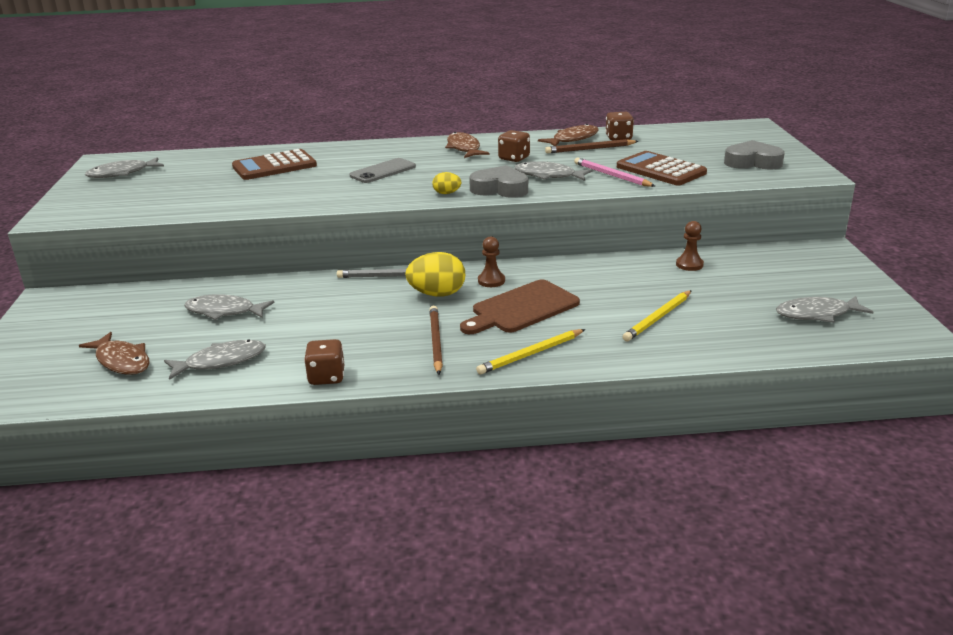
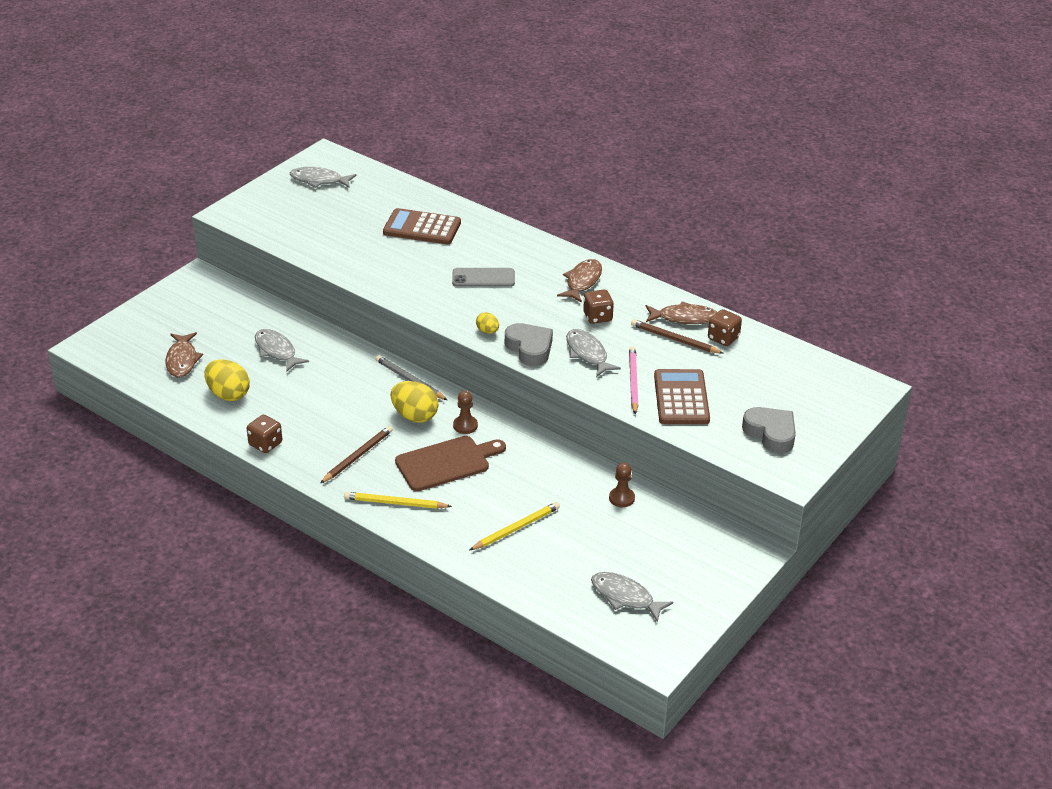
camera: 40 degrees right, 10 degrees up
(221, 361) = (228, 394): grey fish -> yellow egg
(521, 308) = (446, 463): brown cutting board -> brown cutting board turned 150 degrees clockwise
(658, 318) = (516, 528): yellow pencil -> yellow pencil turned 150 degrees clockwise

